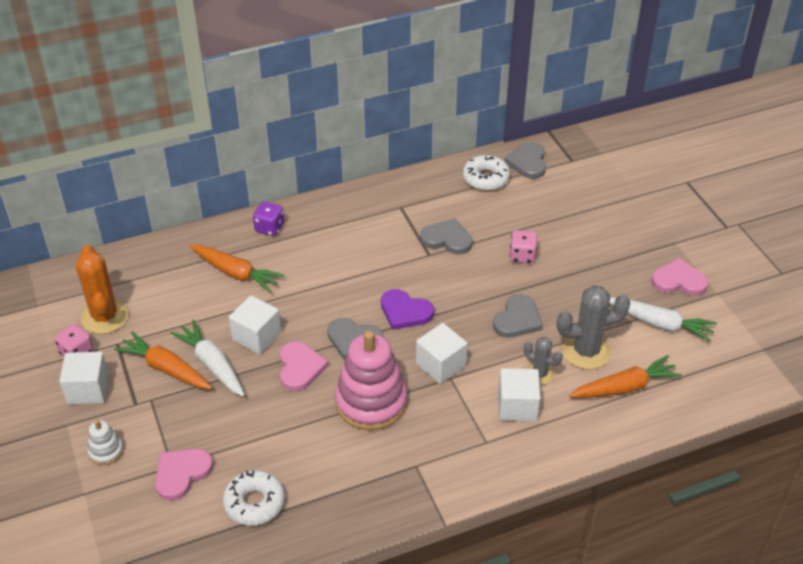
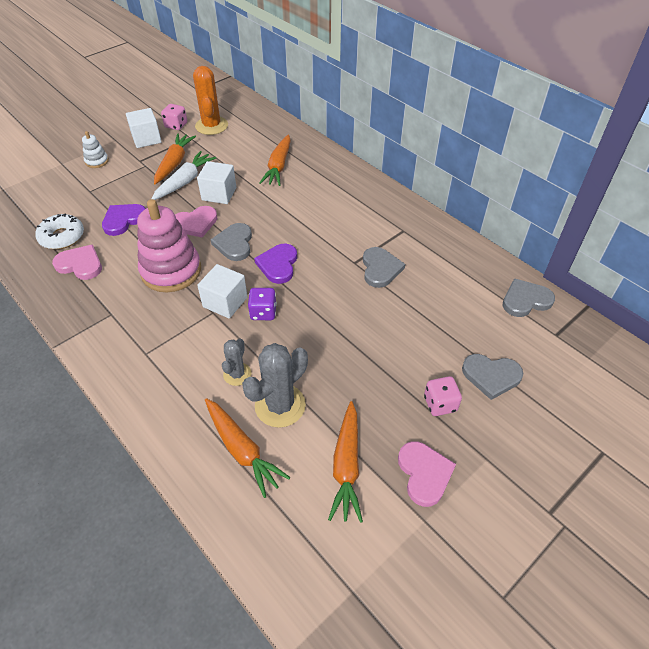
camera: 70 degrees right, 5 degrees up
(105, 317) = (211, 126): orange cactus -> orange cactus turned 60 degrees counterclockwise
(181, 474) = (83, 197): pink heart -> pink heart (80, 264)
(255, 435) = (123, 220): none -> purple heart
(269, 228) = (334, 168): purple dice -> purple dice (263, 312)
(485, 178) = (479, 275): white donut -> none
(517, 319) = (301, 342): grey heart -> grey heart (491, 376)
(517, 406) = (192, 366): white cube -> none
(522, 256) = (387, 326): pink dice -> pink dice (440, 404)
(586, 351) = (280, 405): grey cactus -> grey cactus turned 75 degrees clockwise
(659, 324) = (346, 466): white carrot -> orange carrot

